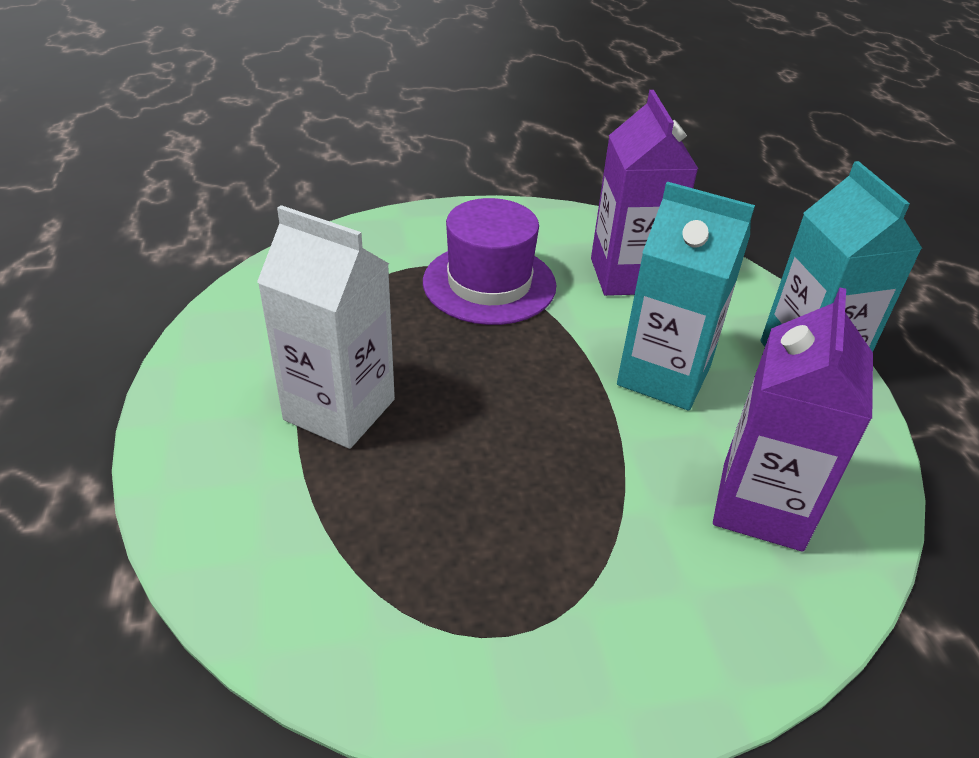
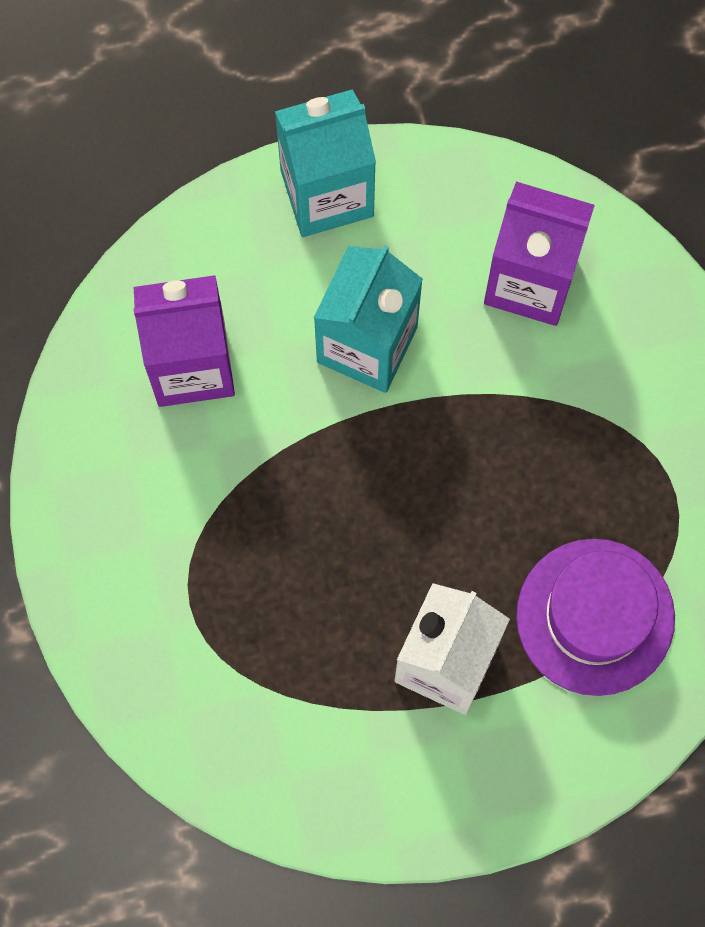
camera: 90 degrees left, 35 degrees up
(489, 283) = (221, 526): purple hat -> purple hat (595, 617)

